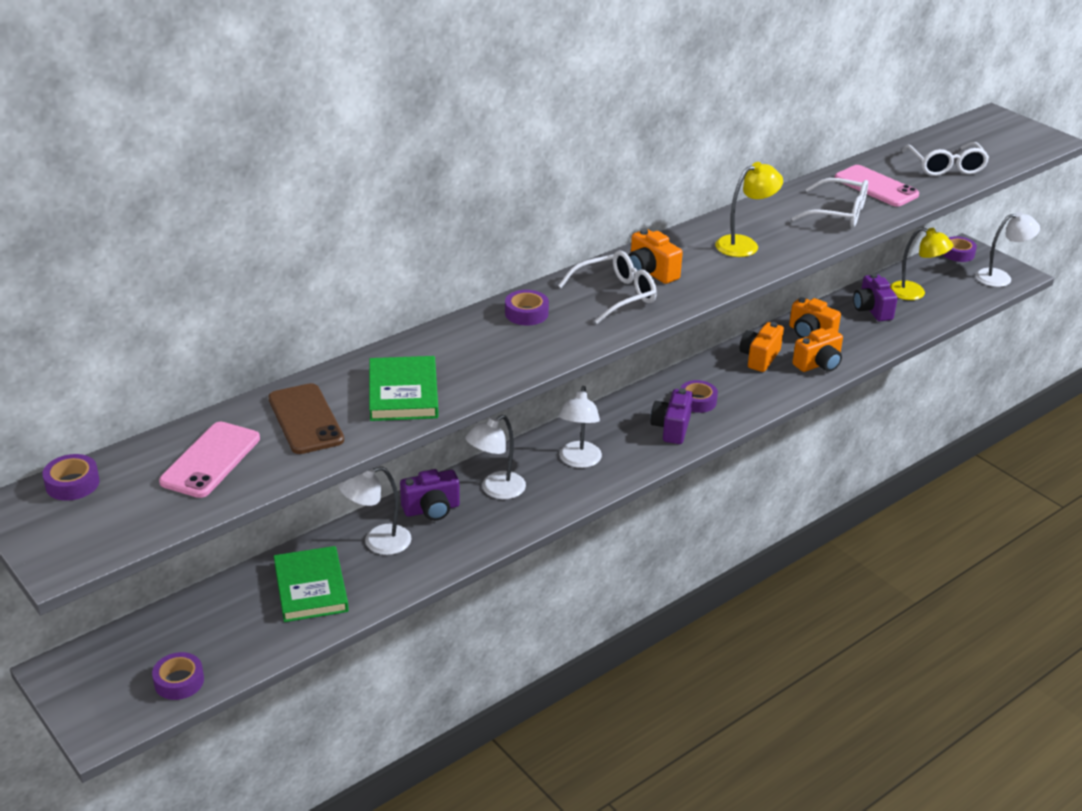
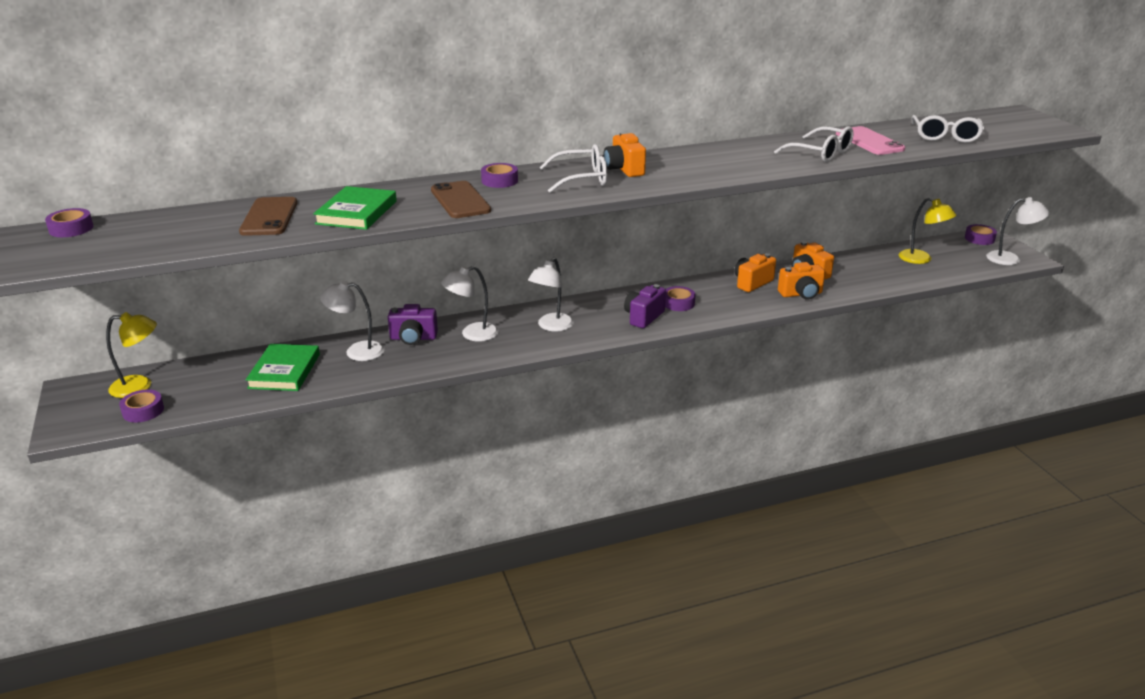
camera: 20 degrees right, 5 degrees down
(211, 460) = (177, 230): pink phone -> none
(507, 353) = (460, 200): none -> brown phone
(744, 244) = (719, 162): yellow lamp -> yellow lamp (139, 386)
(872, 310) = (874, 265): purple camera -> none

